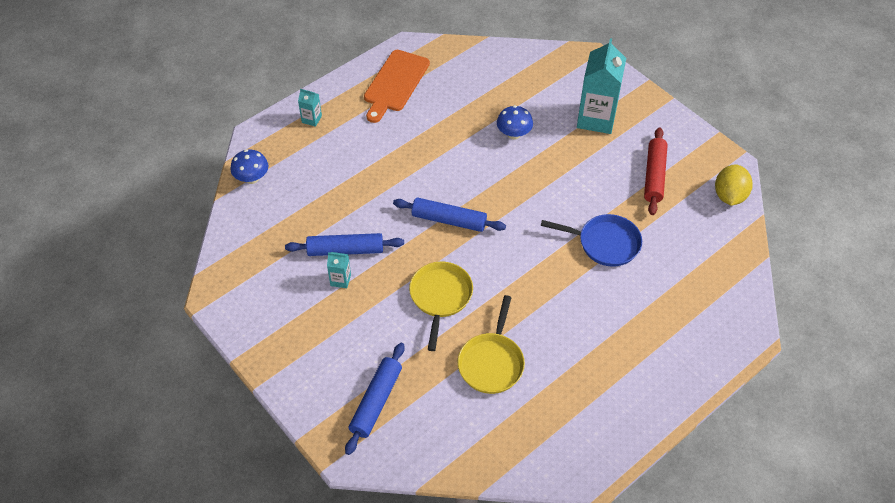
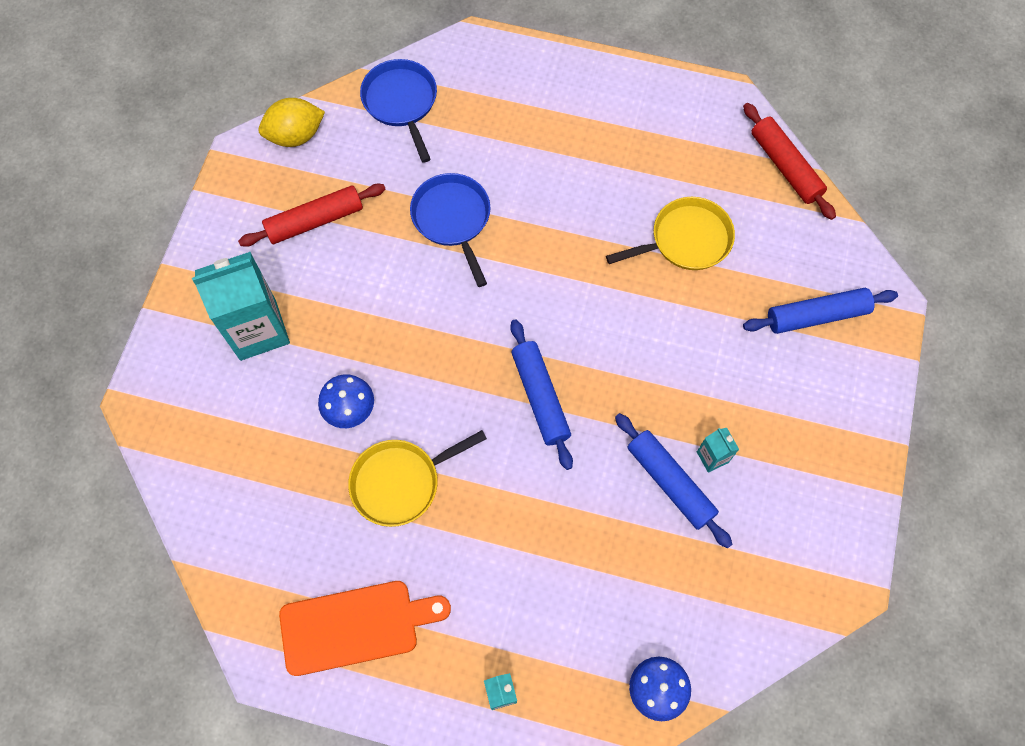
camera: 125 degrees left, 15 degrees up
(440, 297) = (650, 337): yellow pan -> yellow pan (400, 482)
(501, 468) = (785, 166): none -> red rolling pin
(721, 264) = (401, 103): none -> blue pan

